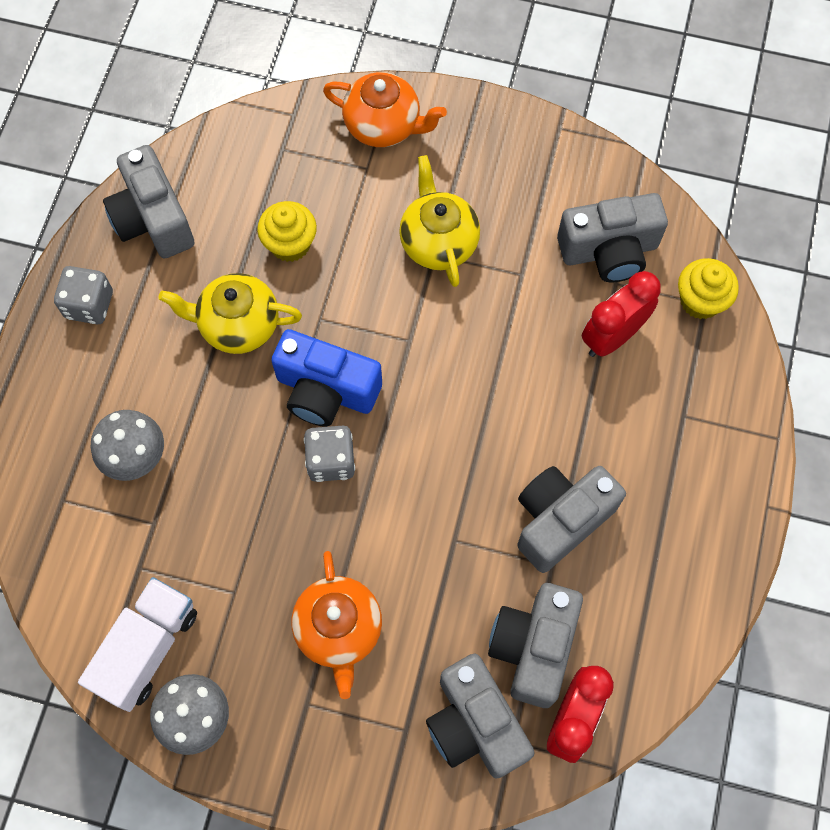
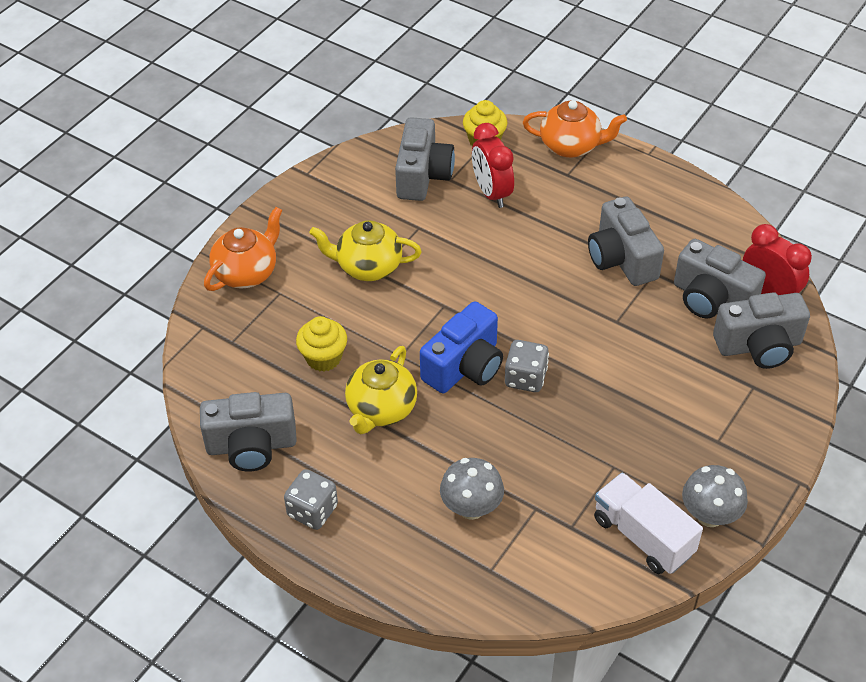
camera: 70 degrees left, 20 degrees down
(339, 630) = (665, 407): orange teapot -> orange teapot (571, 146)

